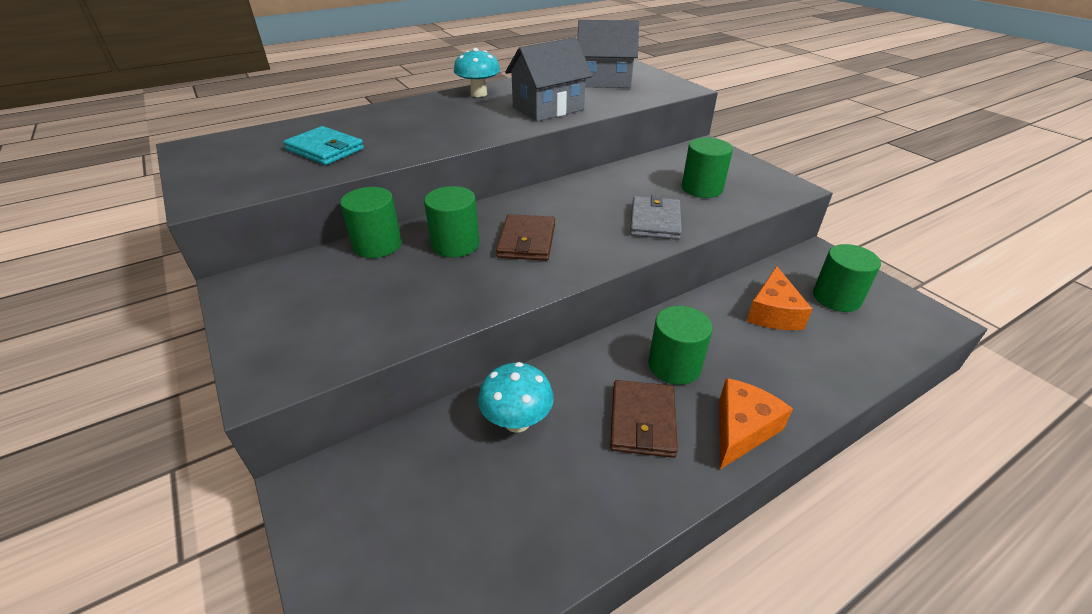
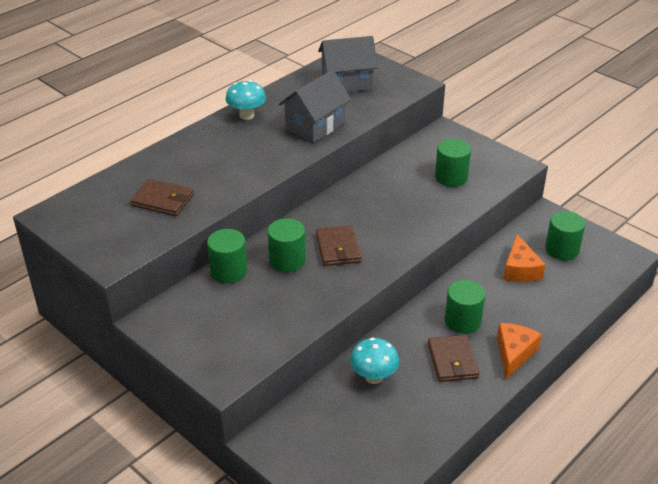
camera: 15 degrees left, 0 degrees up
(325, 149) = (163, 200): turquoise wallet -> brown wallet
(655, 221) = (425, 214): grey wallet -> none

